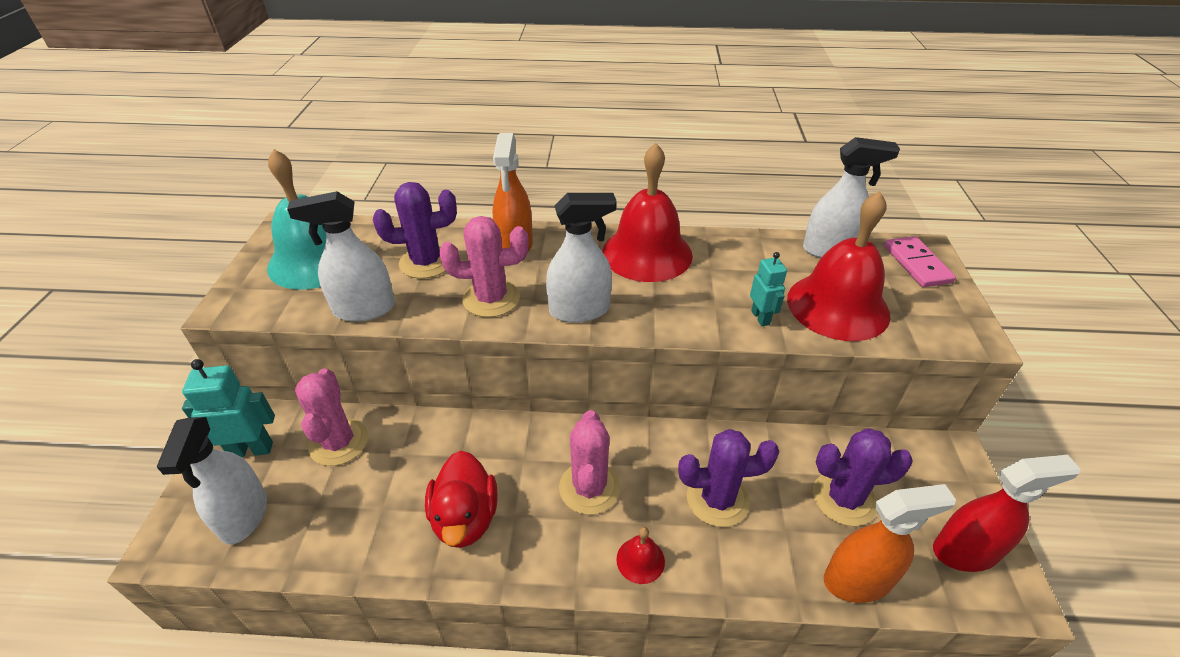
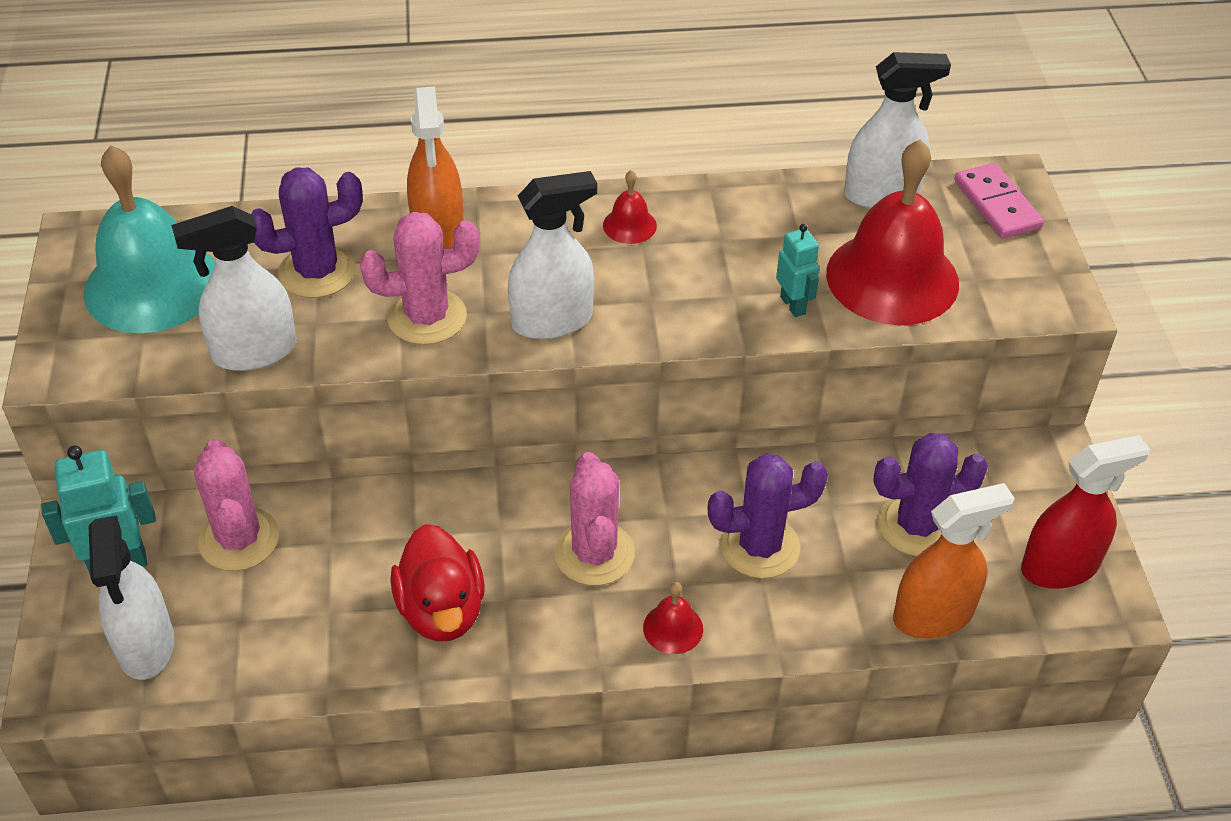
camera: 10 degrees left, 5 degrees up
(647, 253) = (629, 225): red bell -> red bell, size x0.42

